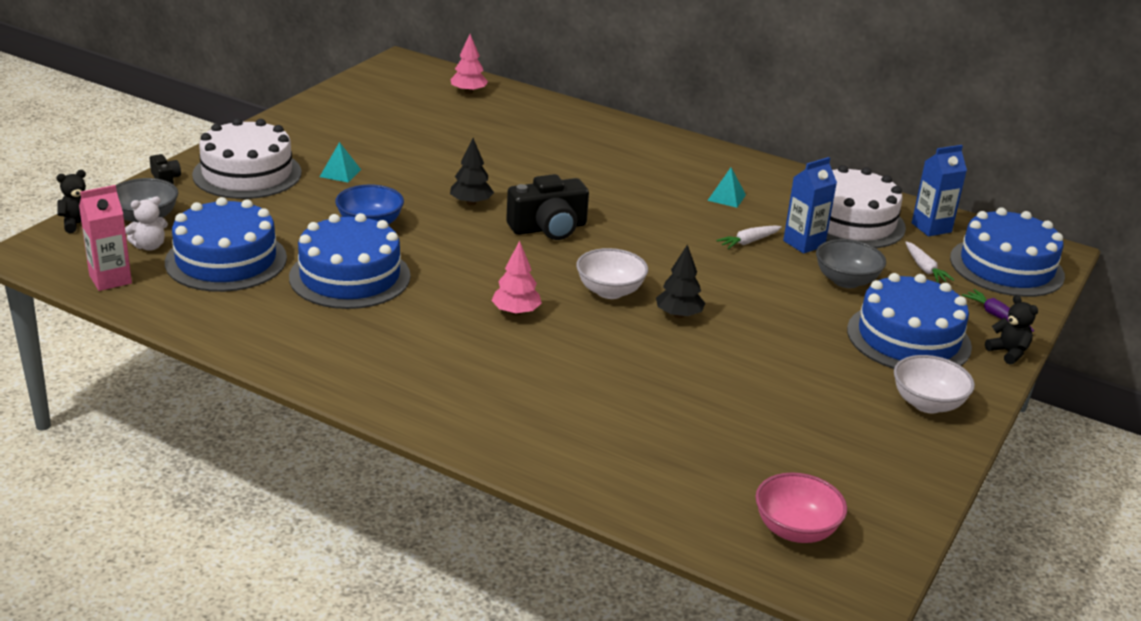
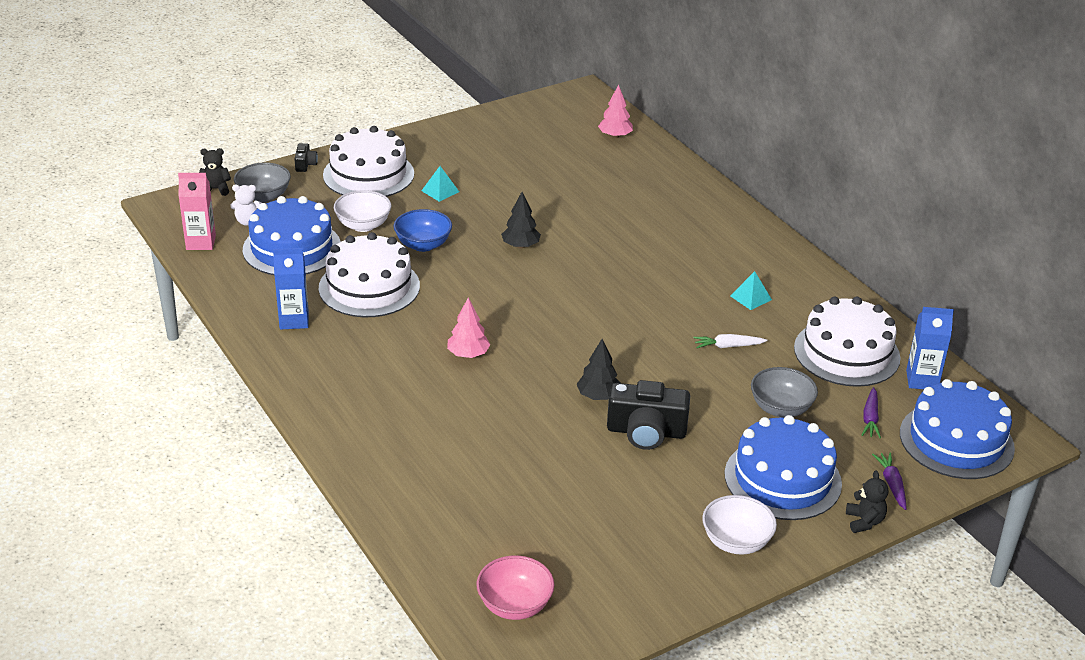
camera: 30 degrees right, 5 degrees up
(350, 276) = (369, 287): blue cake -> white cake
(549, 228) = (564, 286): black camera -> black camera (646, 432)
(610, 291) = (561, 358): white bowl -> white bowl (363, 225)
(804, 243) = (778, 362): blue carton -> blue carton (294, 320)
(924, 268) = (870, 418): white carrot -> purple carrot

